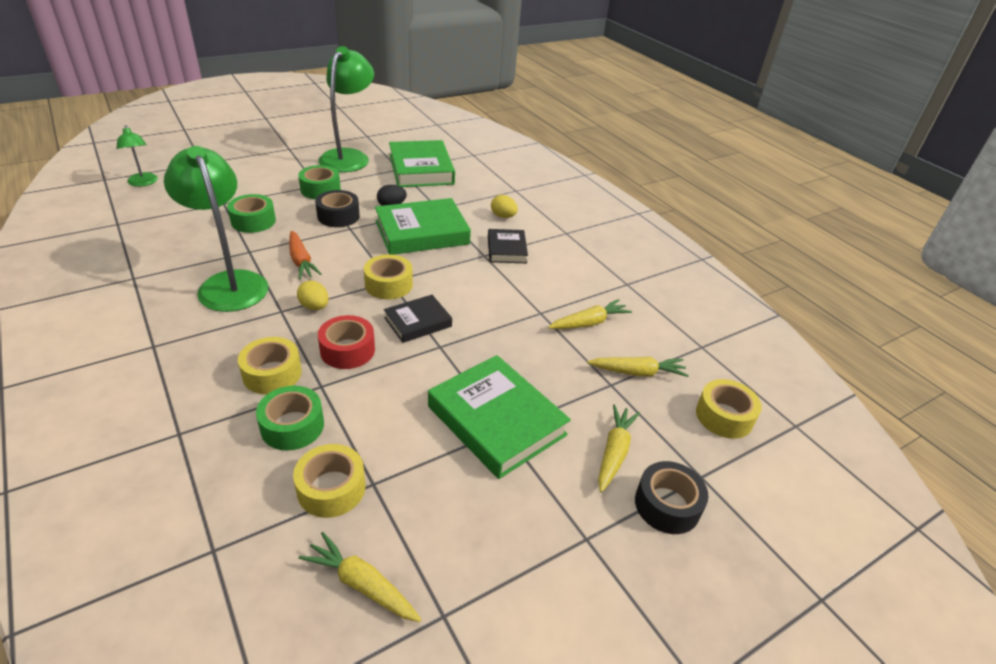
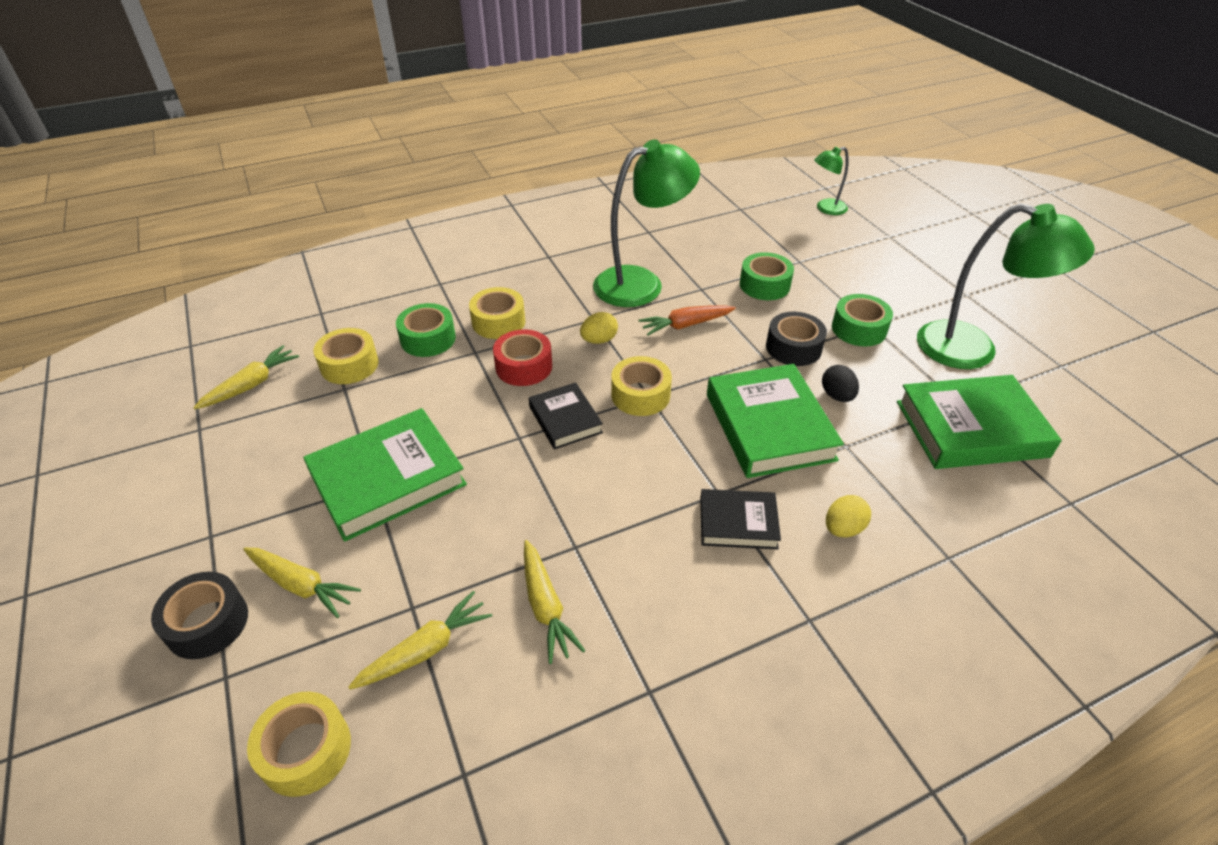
camera: 100 degrees right, 5 degrees up
(637, 372) = (426, 649): yellow carrot -> yellow carrot turned 135 degrees counterclockwise

